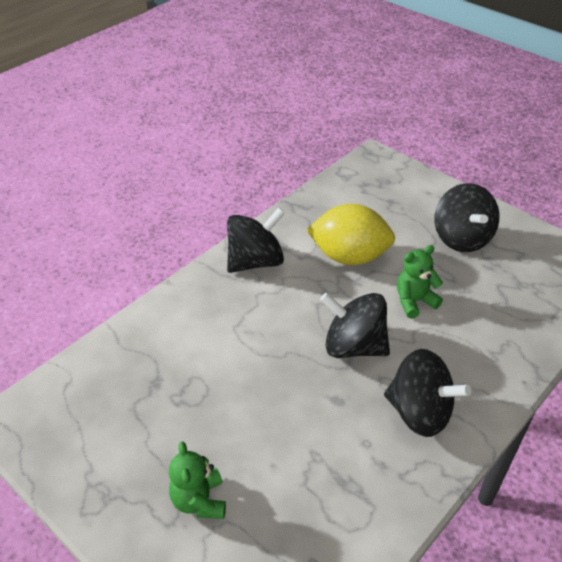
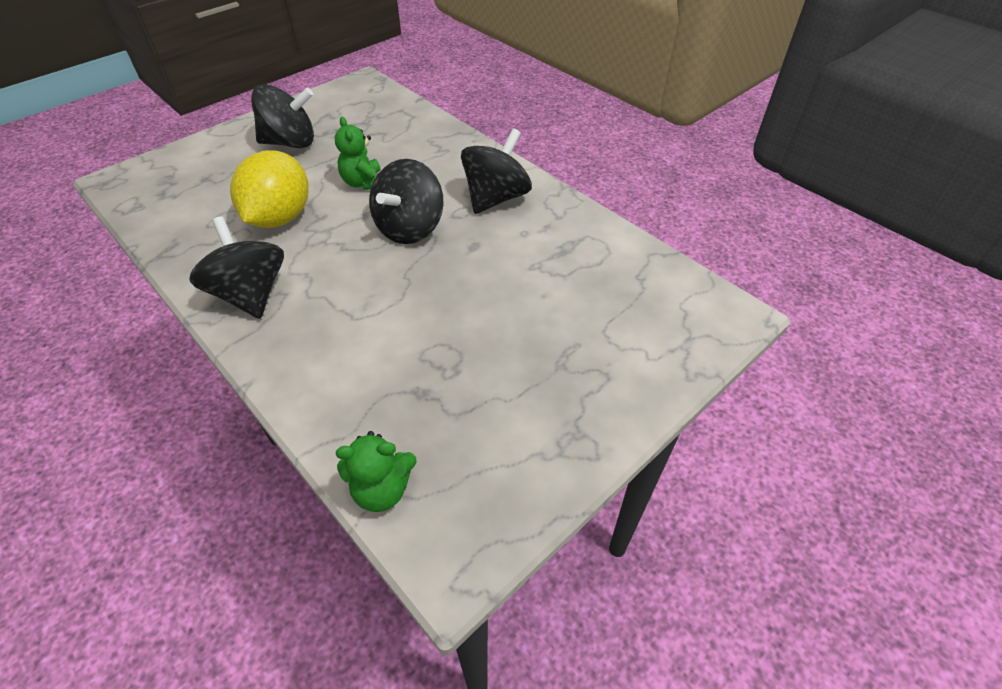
camera: 85 degrees left, 5 degrees up
(199, 500) = (582, 351): green teddy bear -> green teddy bear (382, 490)

